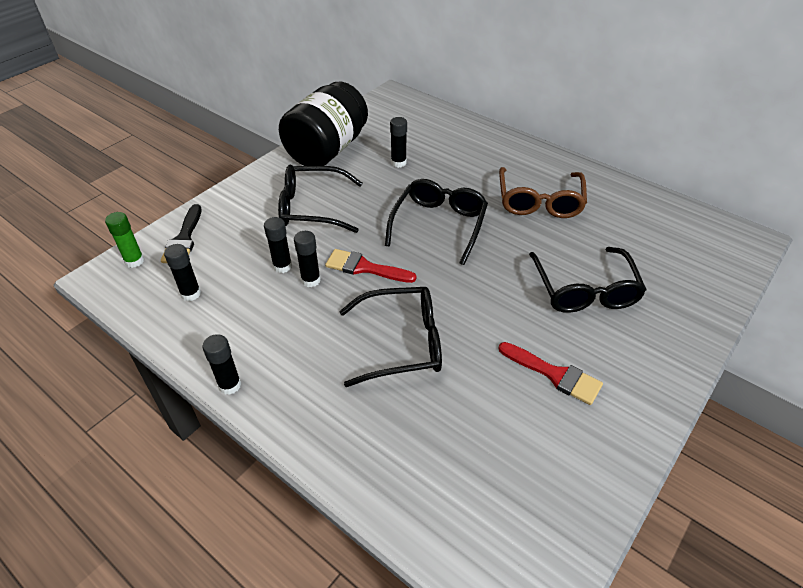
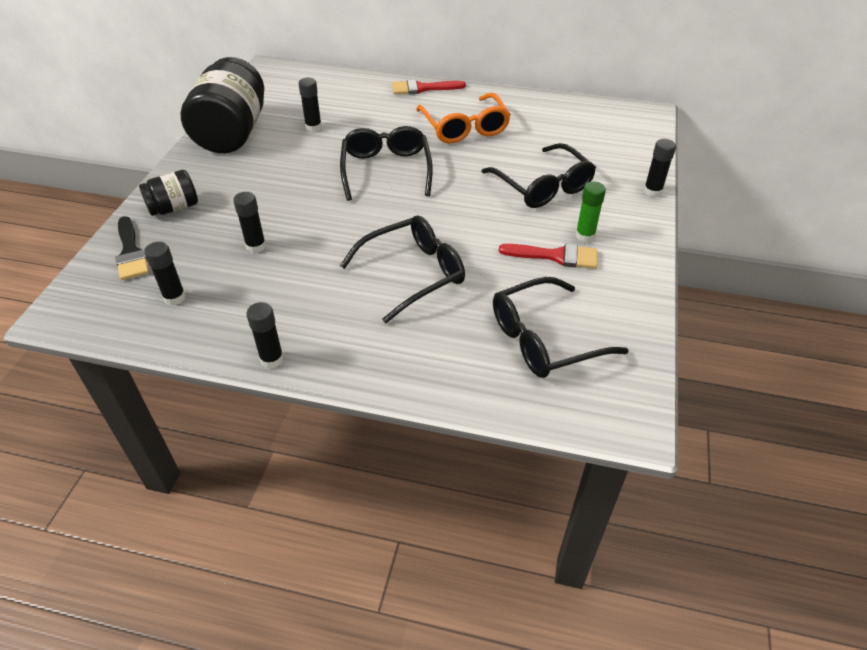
camera: 25 degrees left, 0 degrees up
(134, 261) = (88, 288): green glue stick -> green glue stick (585, 236)
(240, 207) = (174, 208): none -> black jar
(311, 280) = (293, 249): black glue stick -> black glue stick (652, 191)
(312, 208) = (252, 188): black glasses -> black glasses (544, 339)
(364, 267) = (339, 224): red brush -> red brush (422, 88)
(539, 201) = (464, 127): brown glasses -> orange glasses

